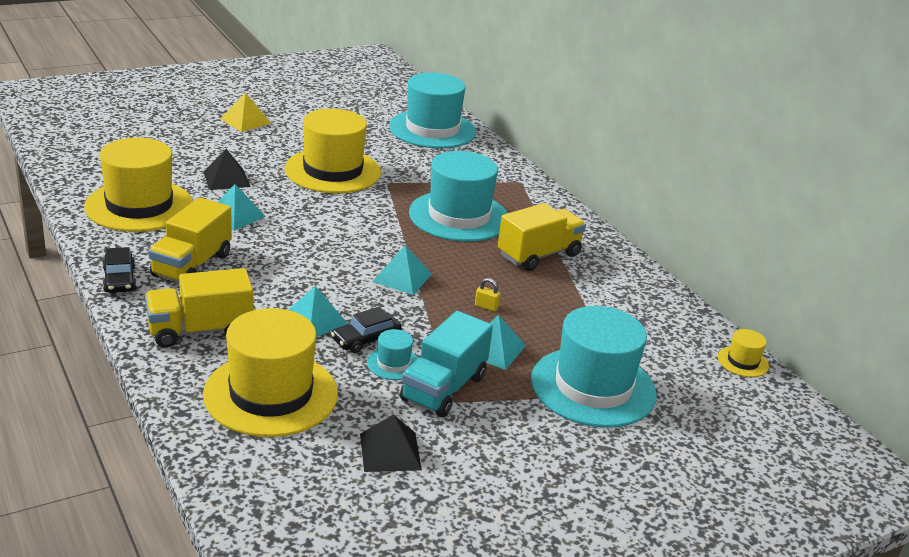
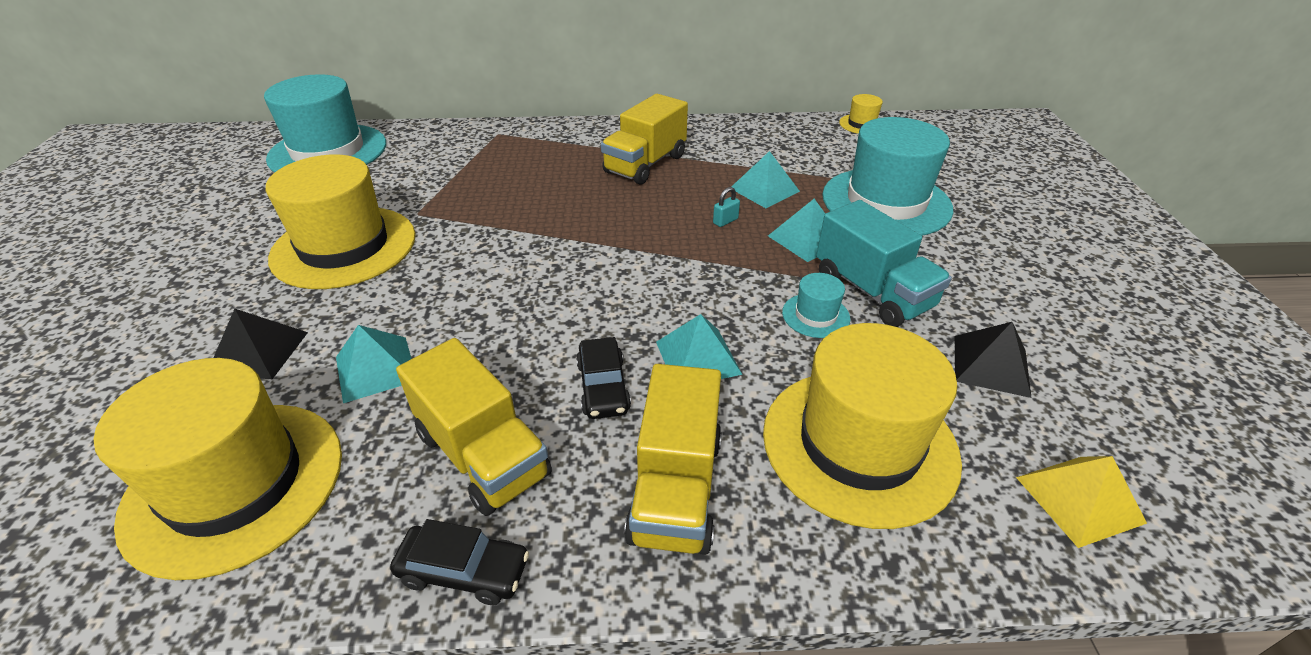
camera: 60 degrees left, 10 degrees up
(245, 121) = (106, 289): yellow pyramid -> yellow pyramid (1079, 499)
(366, 339) = (758, 324): black car -> black car (603, 387)
(402, 277) = (637, 260): turquoise pyramid -> turquoise pyramid (764, 189)
(459, 216) = (534, 187): turquoise hat -> none
(486, 306) = (725, 221): yellow padlock -> turquoise padlock
(539, 255) = (645, 164): yellow truck -> yellow truck turned 135 degrees counterclockwise

